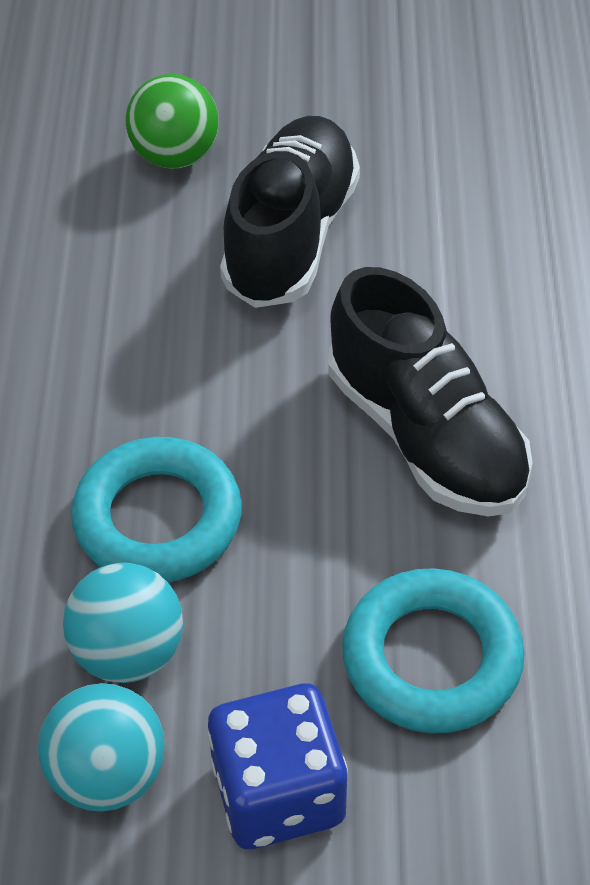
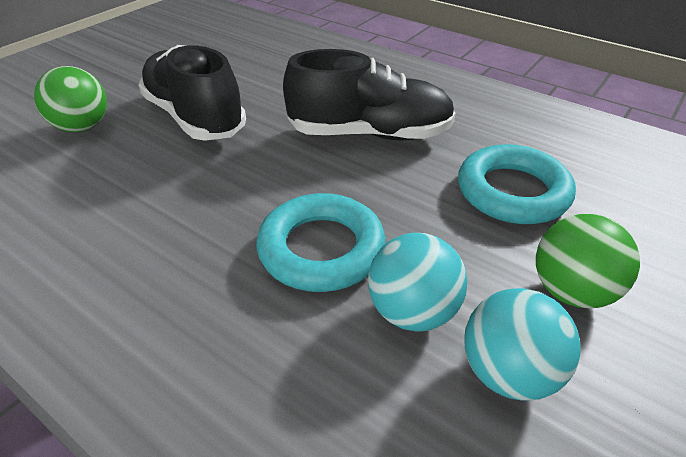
camera: 55 degrees left, 10 degrees down
(278, 792) = (571, 291): blue dice -> green ball

